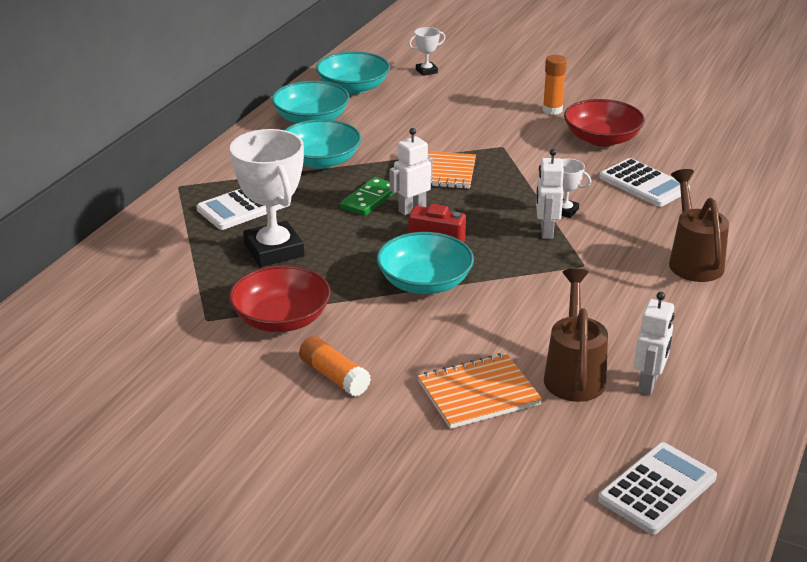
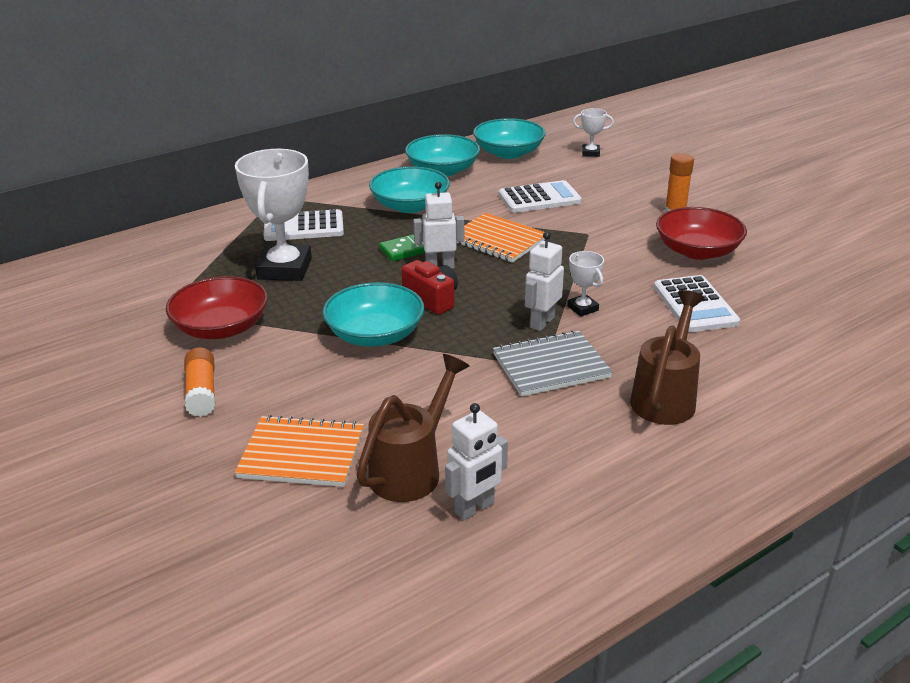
camera: 30 degrees right, 0 degrees up
(590, 263) = (551, 366): none -> grey notebook
(657, 489) = (357, 626): white calculator -> white calculator (539, 198)

